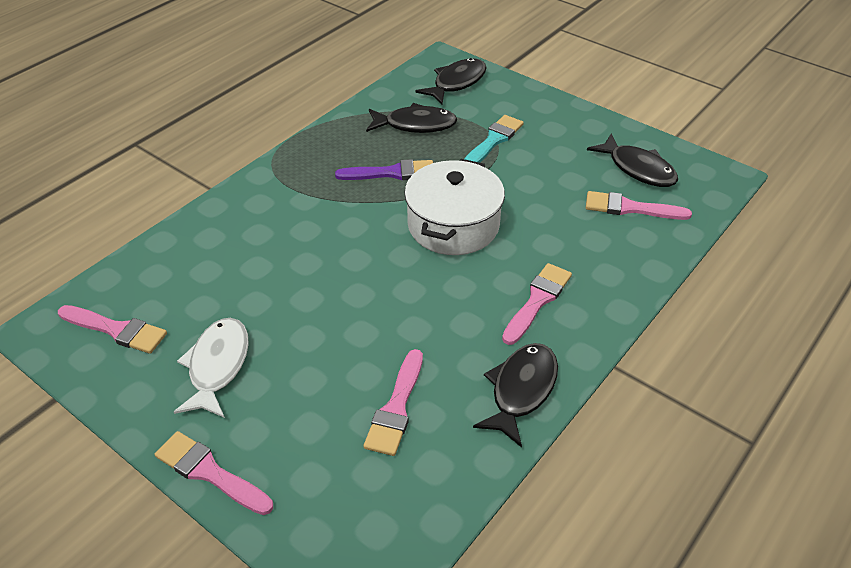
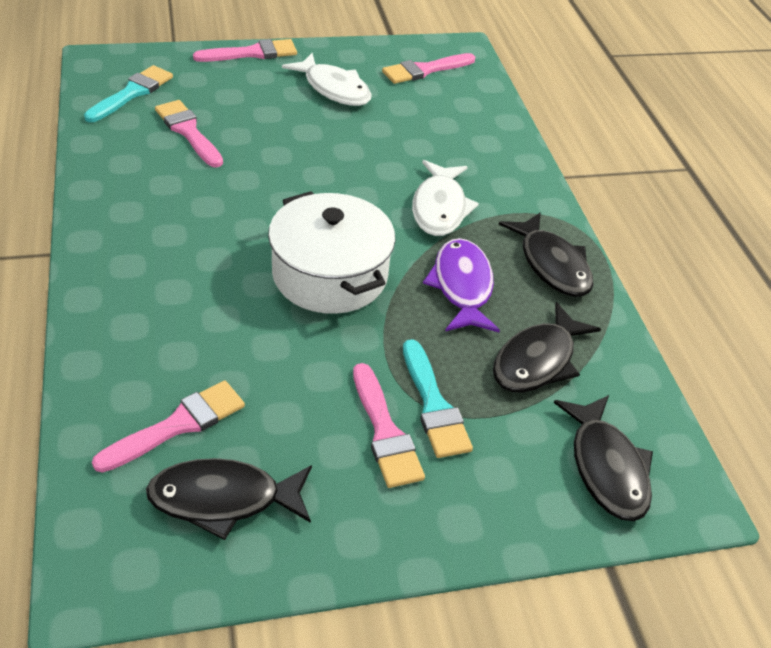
camera: 125 degrees right, 0 degrees up
(323, 218) = (439, 208): none -> white fish
(387, 501) = (132, 93): none -> turquoise brush
(392, 173) = (462, 286): purple brush -> purple fish
(521, 390) = (110, 188): black fish -> black fish (552, 264)
(537, 300) = (170, 258): pink brush -> pink brush (385, 432)

